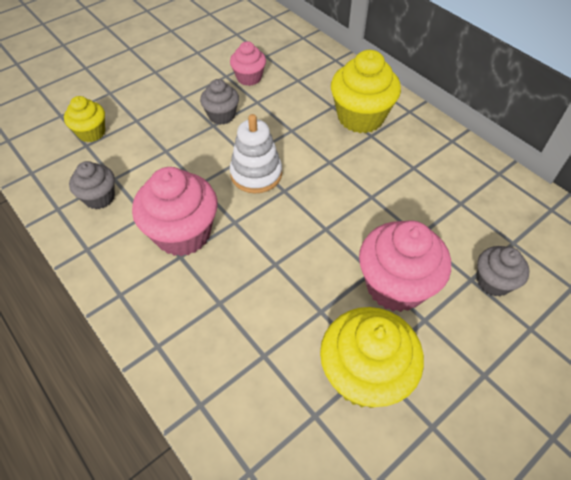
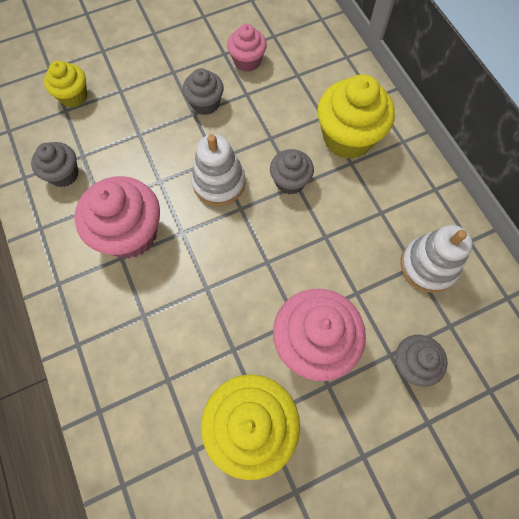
camera: 15 degrees right, 15 degrees up
(322, 160) = (290, 181): none -> grey cupcake
(472, 199) = (428, 265): none -> white stacking toy

